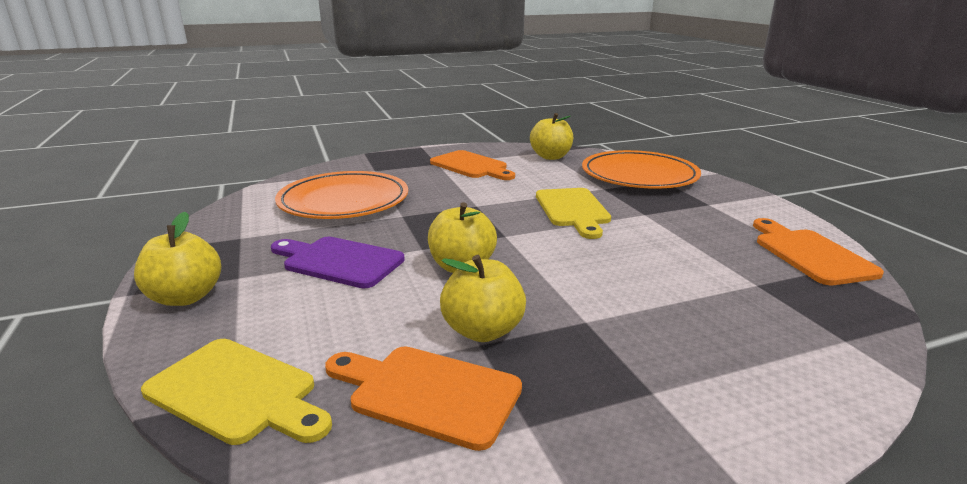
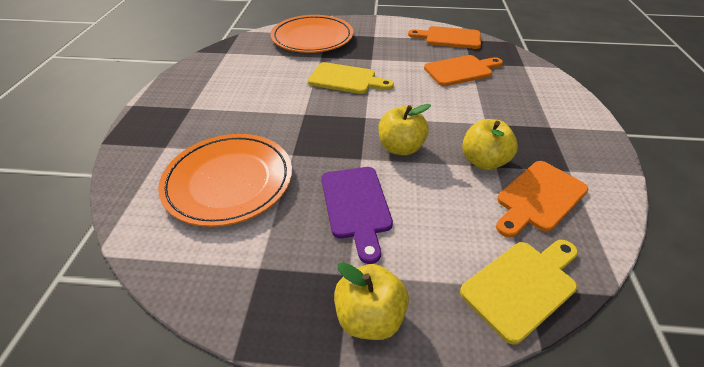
camera: 65 degrees left, 20 degrees up
(339, 261) = (356, 206): purple cutting board -> purple cutting board turned 60 degrees counterclockwise
(471, 166) = (218, 93): orange cutting board -> orange cutting board (461, 70)
(551, 157) = (240, 54): yellow apple -> none

